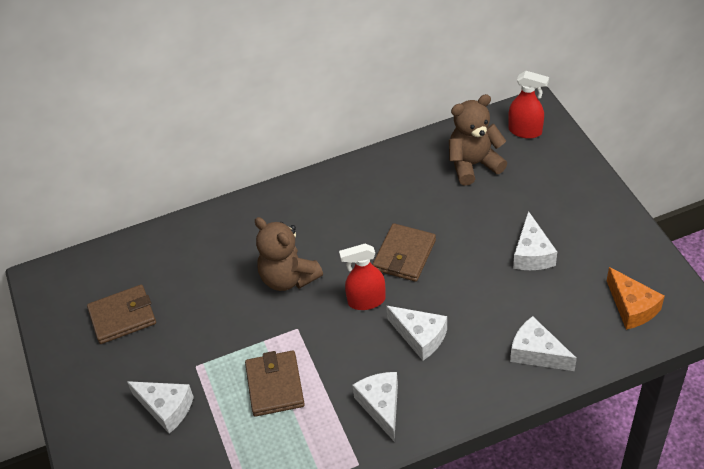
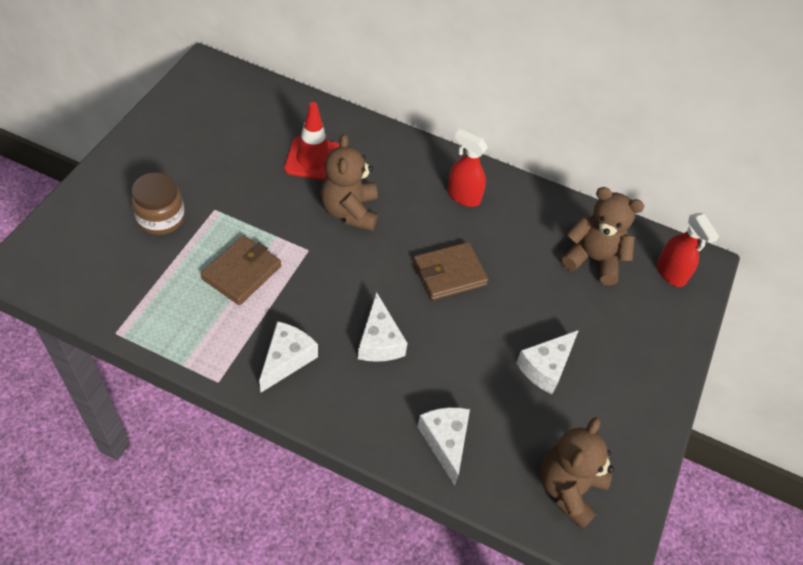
camera: 35 degrees right, 5 degrees up
(122, 316) = (217, 135): brown wallet -> none
(166, 408) = (161, 218): white cheese -> brown jar
(215, 268) = (313, 159): none -> red traffic cone
(366, 301) = (378, 278): red spray bottle -> red spray bottle (463, 196)
(632, 307) = (568, 488): orange cheese -> brown teddy bear

